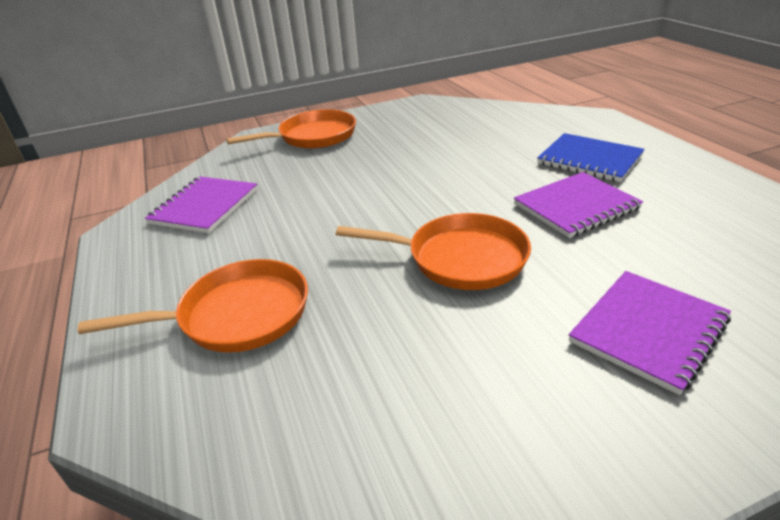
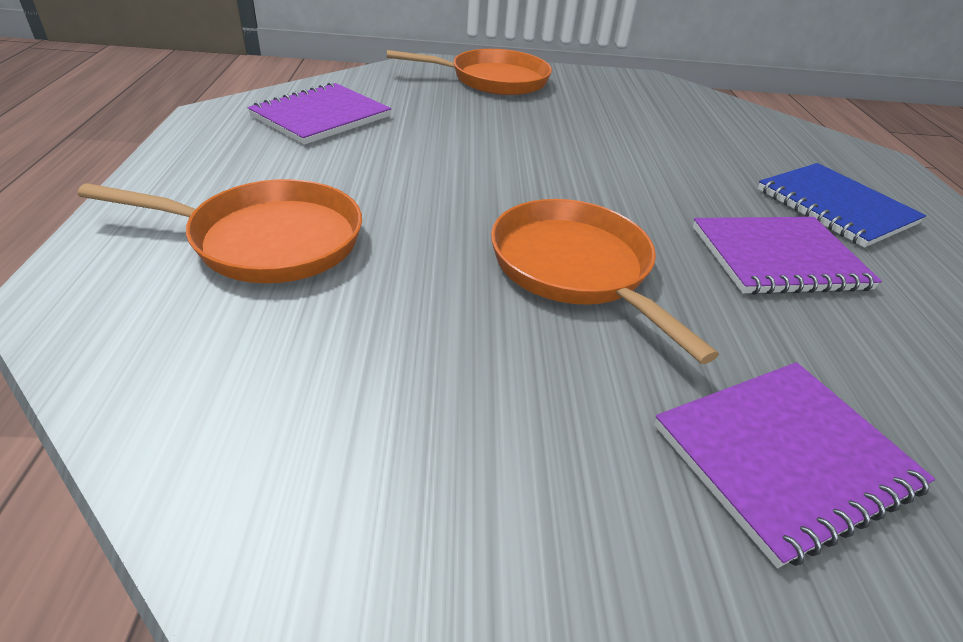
camera: 15 degrees right, 5 degrees up
(460, 258) = (575, 268): orange pan -> orange pan turned 150 degrees counterclockwise

